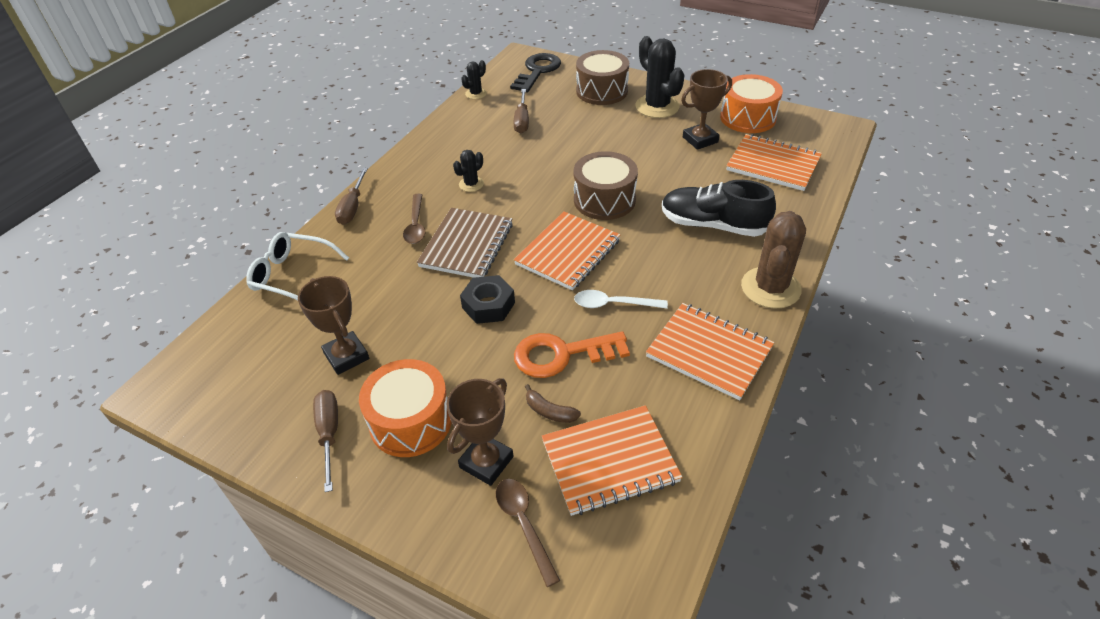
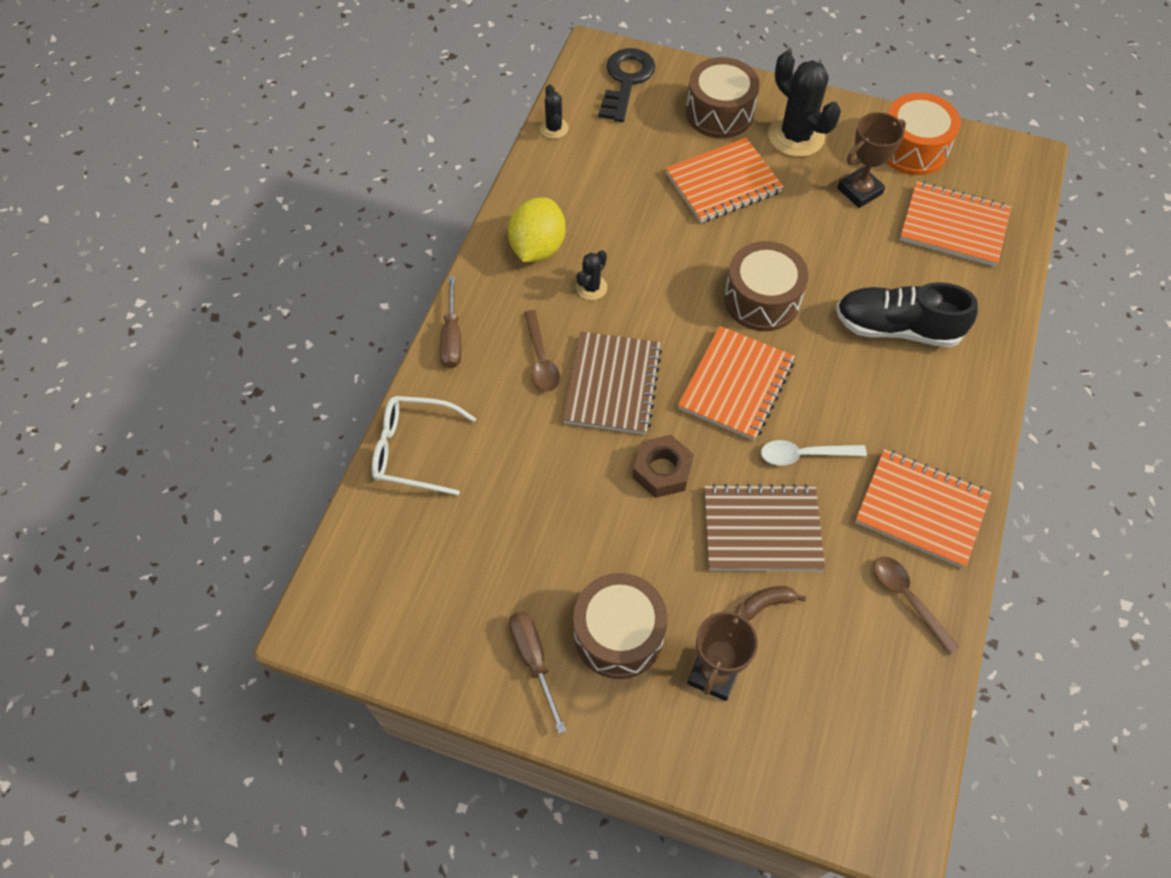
camera: 10 degrees left, 15 degrees up
(346, 356) = (519, 558): brown trophy -> none
(411, 421) = (618, 634): orange drum -> brown drum
(439, 158) = (537, 247): none -> yellow lemon
(476, 94) = (554, 128): black cactus -> black cactus turned 45 degrees counterclockwise
(488, 305) = (662, 471): black nut -> brown nut
(522, 120) = (628, 173): brown screwdriver -> none
(524, 524) = (771, 740): brown spoon -> brown spoon (908, 599)
(549, 411) = (765, 604): brown banana -> brown banana turned 135 degrees clockwise
(562, 354) = (762, 530): orange key -> brown notebook
(610, 461) = (842, 657): orange notebook -> orange notebook (723, 183)
(770, 288) = (975, 415): brown cactus -> none

